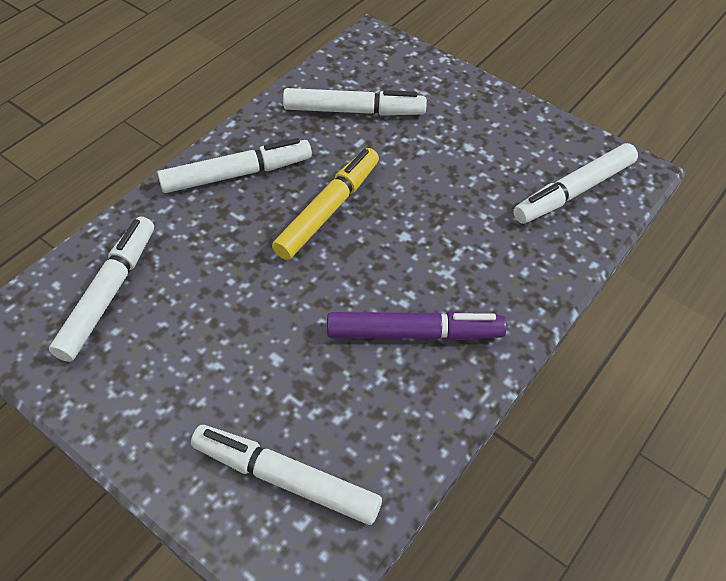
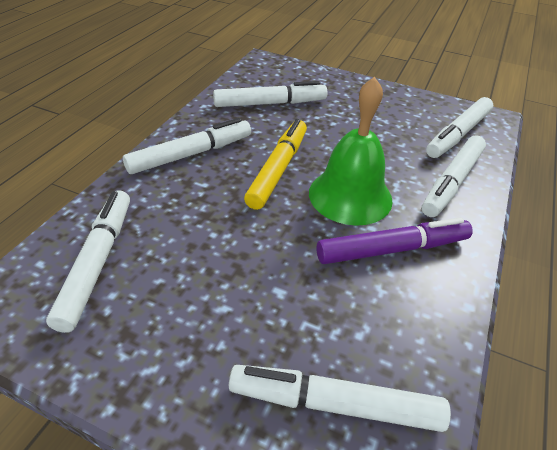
camera: 15 degrees left, 10 degrees down
(397, 258) = (350, 196): none -> green bell
(528, 259) = (452, 182): none -> white marker

